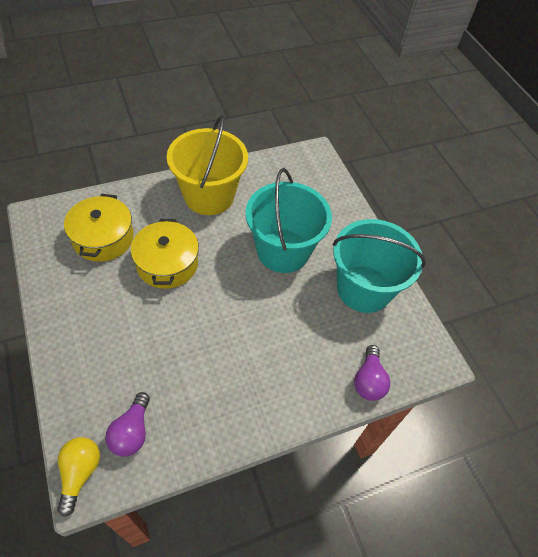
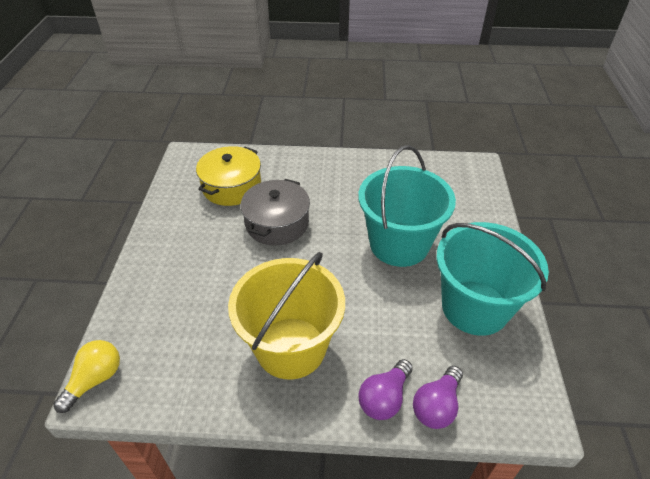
camera: 30 degrees right, 10 degrees down
(132, 432) = (161, 361): purple light bulb -> purple light bulb (384, 398)
(167, 264) = (277, 223): yellow pot -> grey pot
(209, 196) = (347, 177): yellow bucket -> yellow bucket (291, 347)

